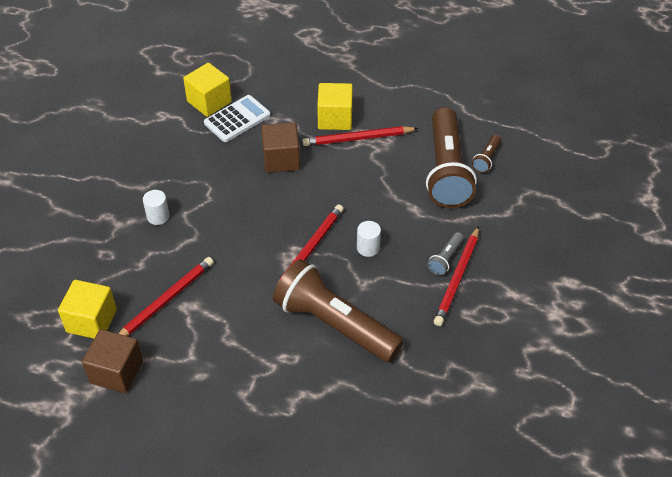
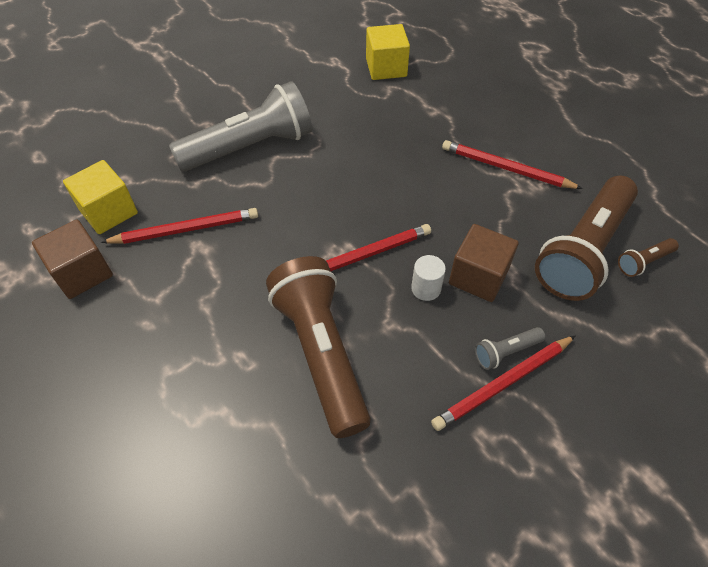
camera: 35 degrees right, 5 degrees up
(158, 216) = (250, 147): white cylinder -> grey flashlight
(237, 119) = (398, 94): white calculator -> none
(281, 159) = (409, 151): brown cube -> brown cube (478, 276)
(335, 118) = (497, 137): yellow cube -> none

